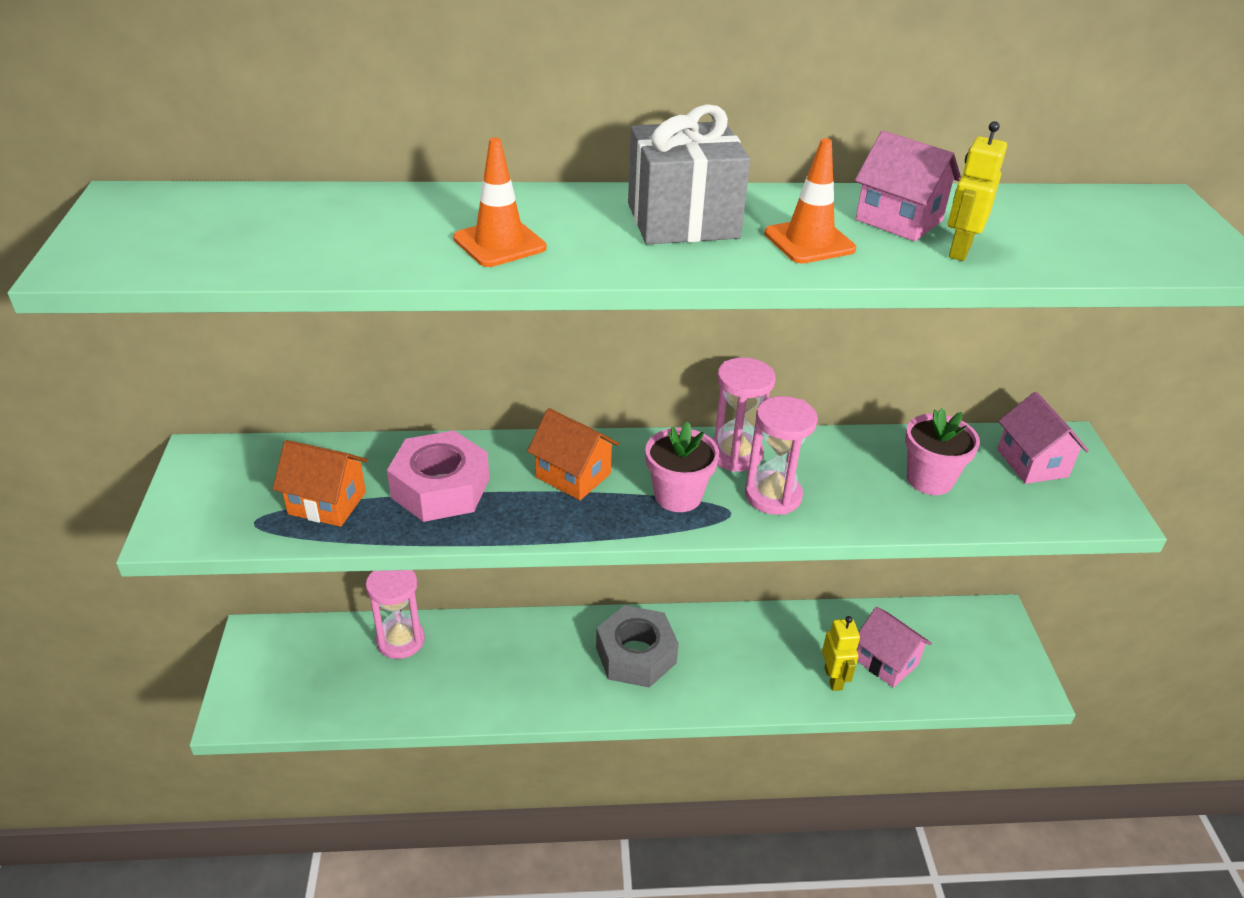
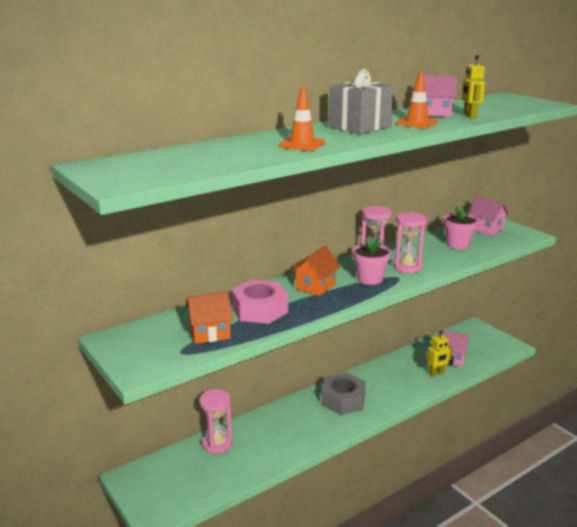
camera: 30 degrees left, 15 degrees down
(573, 475) = (315, 286): orange house -> orange house turned 60 degrees counterclockwise
(833, 678) = (436, 373): yellow robot -> yellow robot turned 105 degrees clockwise

